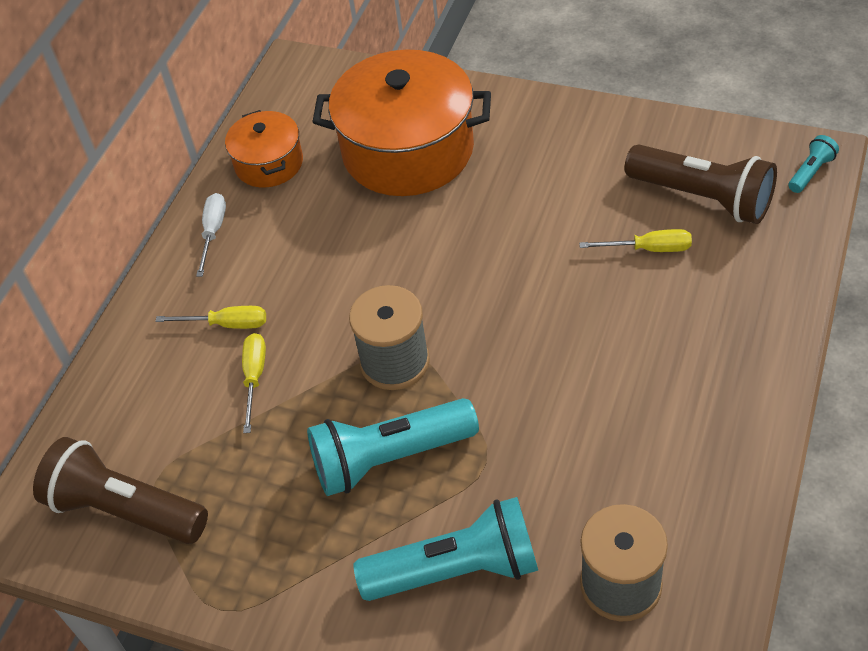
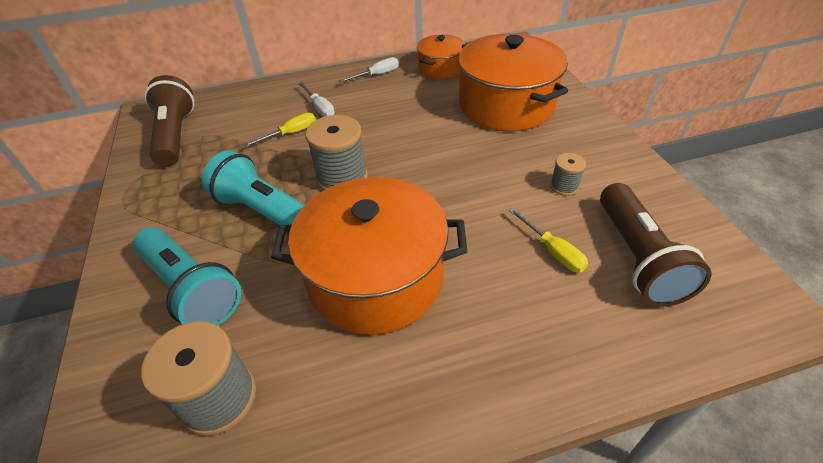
camera: 50 degrees right, 5 degrees down
(227, 324) = (320, 108): yellow screwdriver -> white screwdriver
(572, 400) = (375, 278): none -> orange pot
(577, 187) = (564, 186): none -> grey spool
(810, 172) = (755, 316): turquoise flashlight -> none

